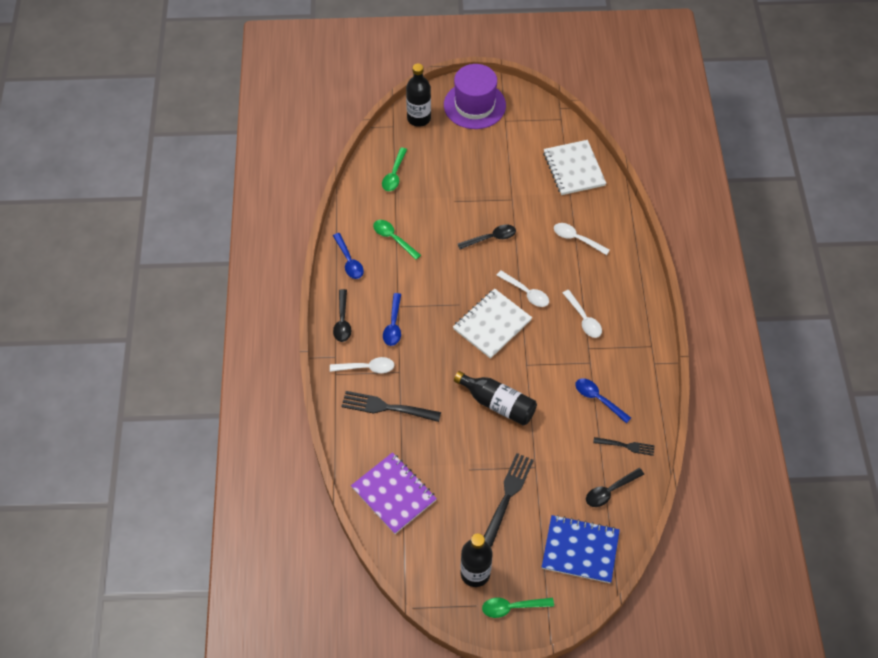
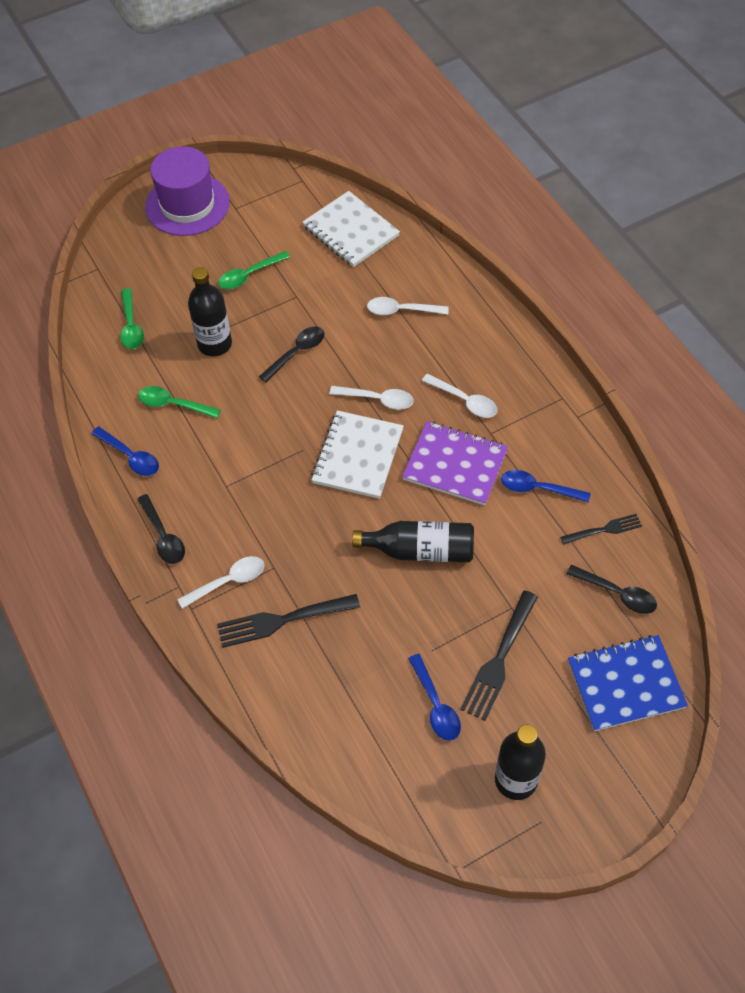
camera: 25 degrees left, 0 degrees up
(393, 325) = (233, 512): blue spoon -> blue spoon (436, 705)
(394, 494) = (354, 728): purple notebook -> purple notebook (455, 465)
(419, 118) = (125, 247): black bottle -> black bottle (215, 344)
(508, 495) = (499, 659): black fork -> black fork turned 150 degrees counterclockwise
(512, 607) = (586, 800): green spoon -> green spoon (249, 275)
(610, 491) = (617, 594): black spoon -> black spoon turned 90 degrees counterclockwise

